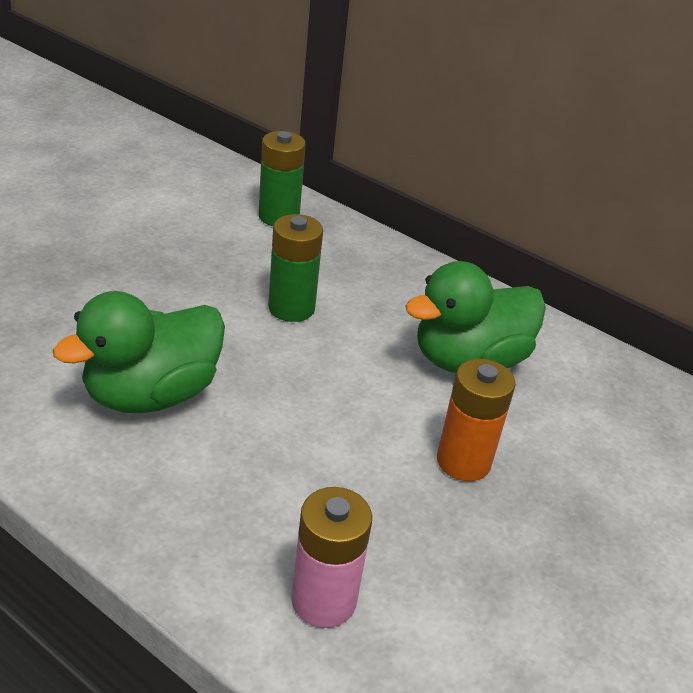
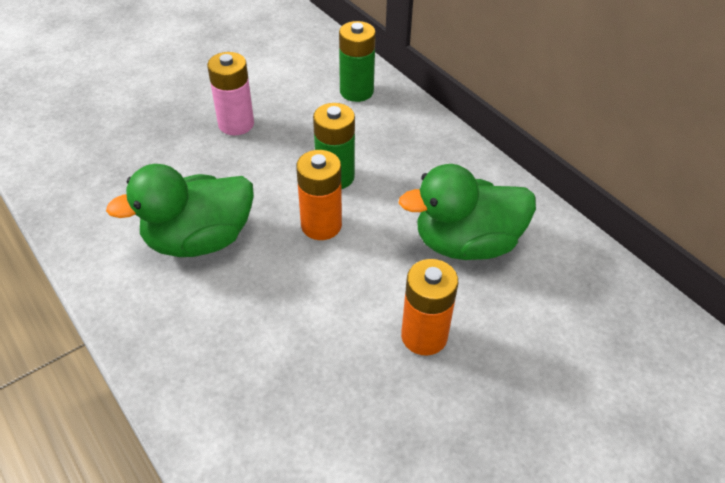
camera: 20 degrees right, 10 degrees up
(296, 361) = (321, 225): none -> orange battery
(323, 600) = (263, 437): pink battery -> pink battery (236, 124)

